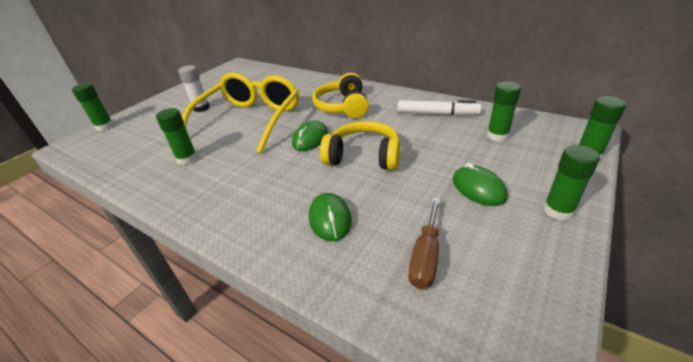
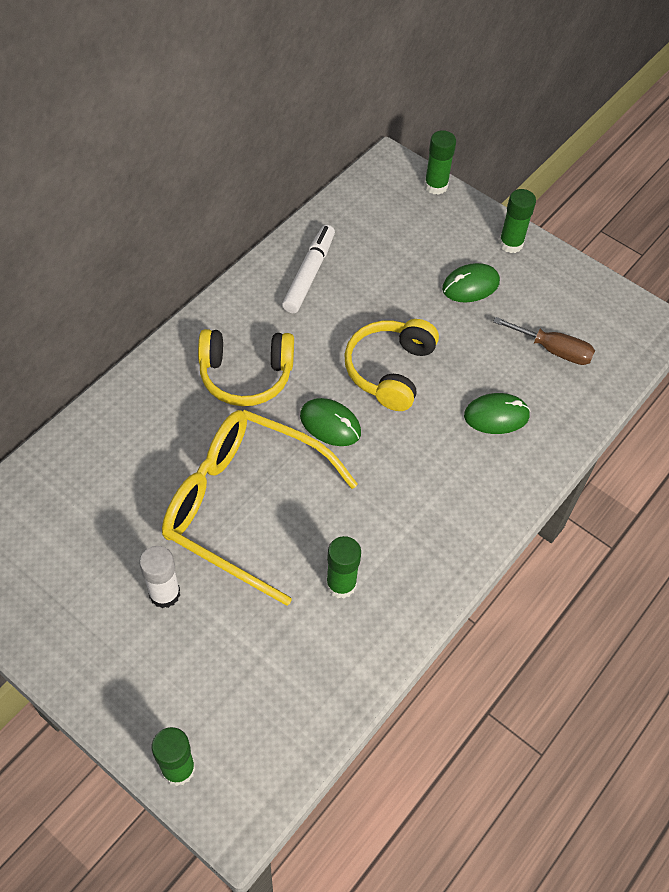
camera: 90 degrees left, 20 degrees up
(497, 136) = (380, 237): green glue stick -> none

